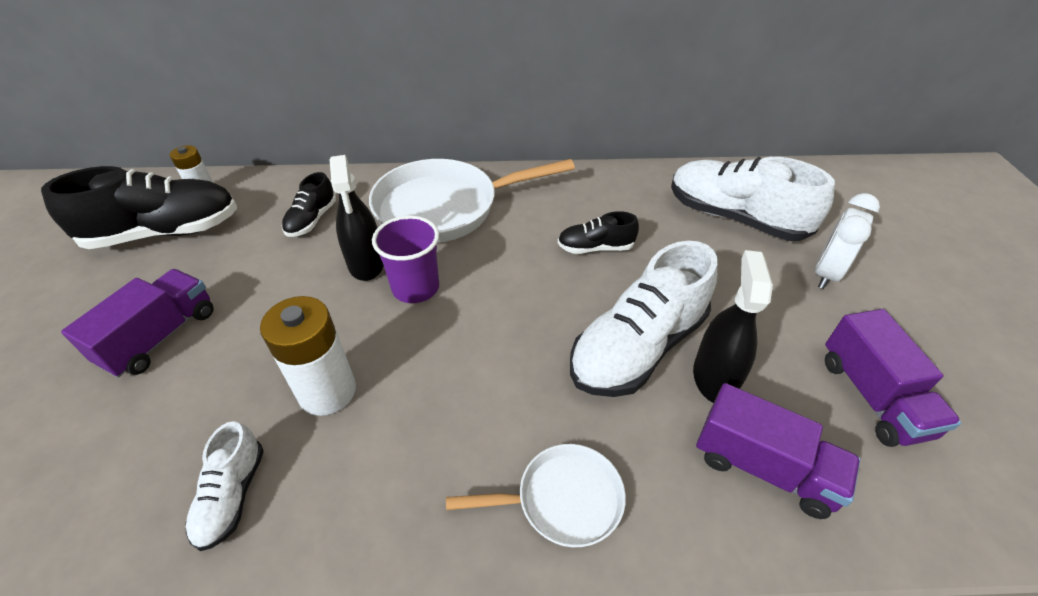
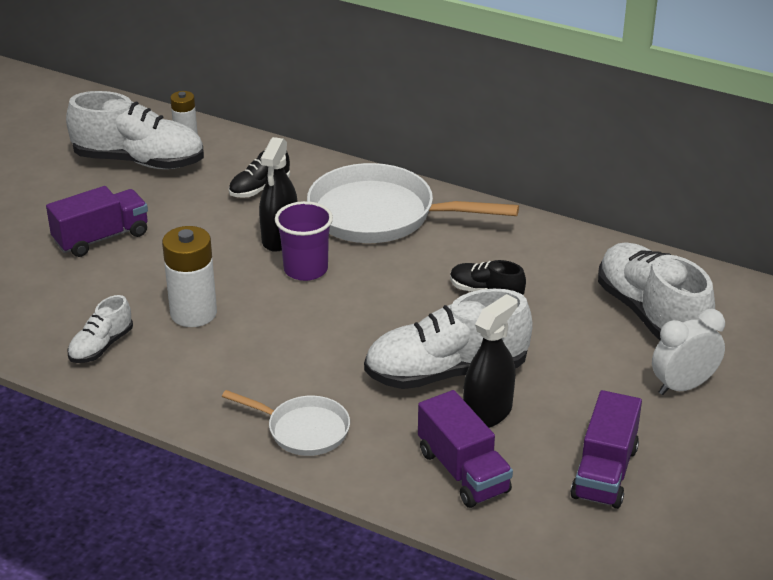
camera: 30 degrees right, 10 degrees down
(165, 232) = (139, 161): black shoe -> white shoe

